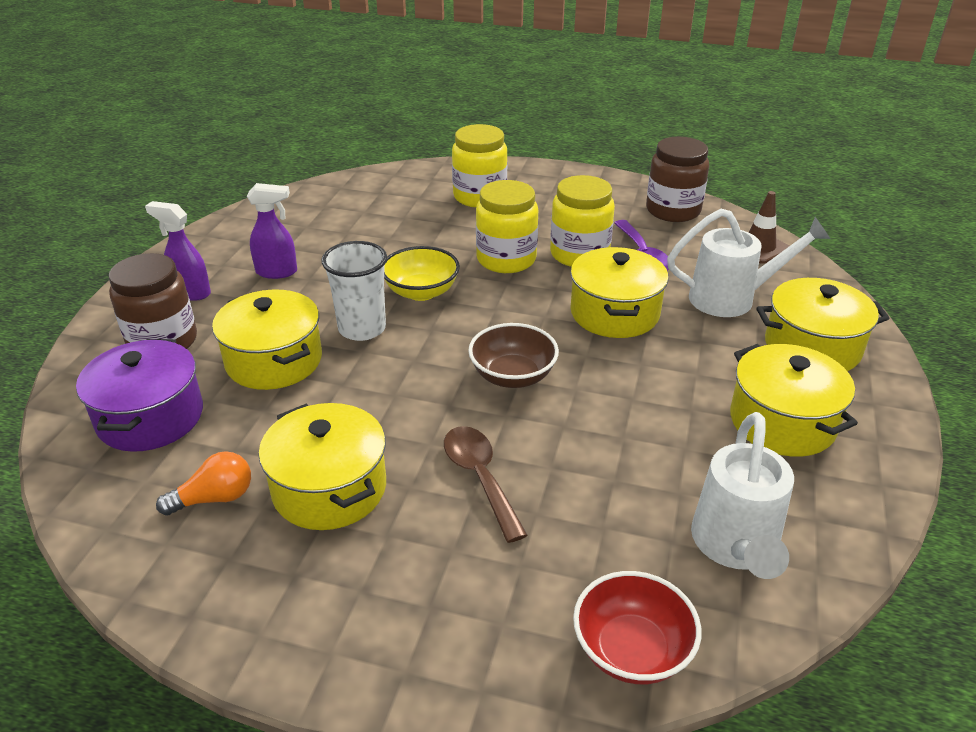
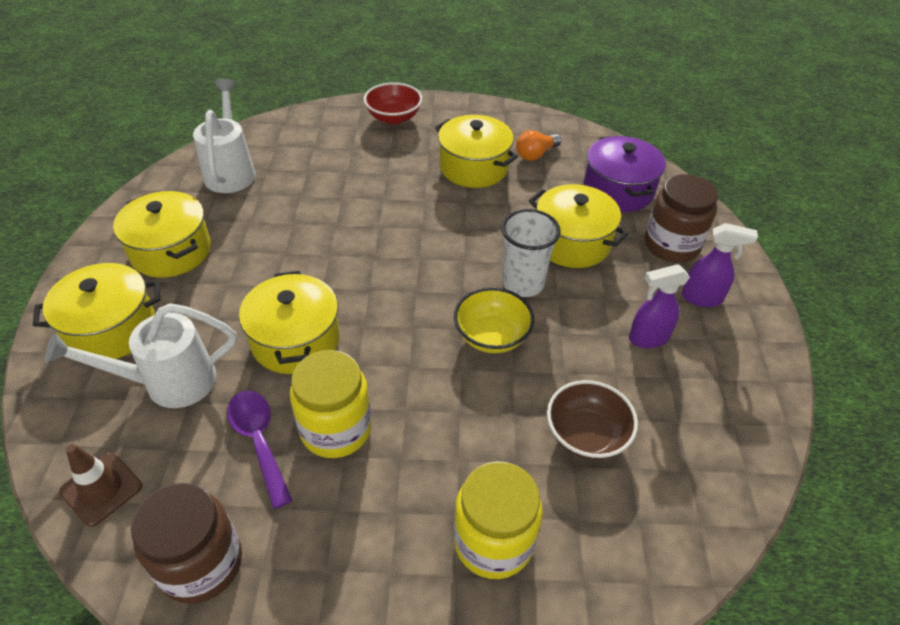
camera: 165 degrees right, 10 degrees up
(480, 478) = (385, 185): brown spoon -> none
(506, 259) = (420, 403): yellow jar -> none
(512, 376) = (380, 258): brown bowl -> brown bowl (586, 435)
(632, 650) = (293, 125): red bowl -> red bowl (393, 117)

